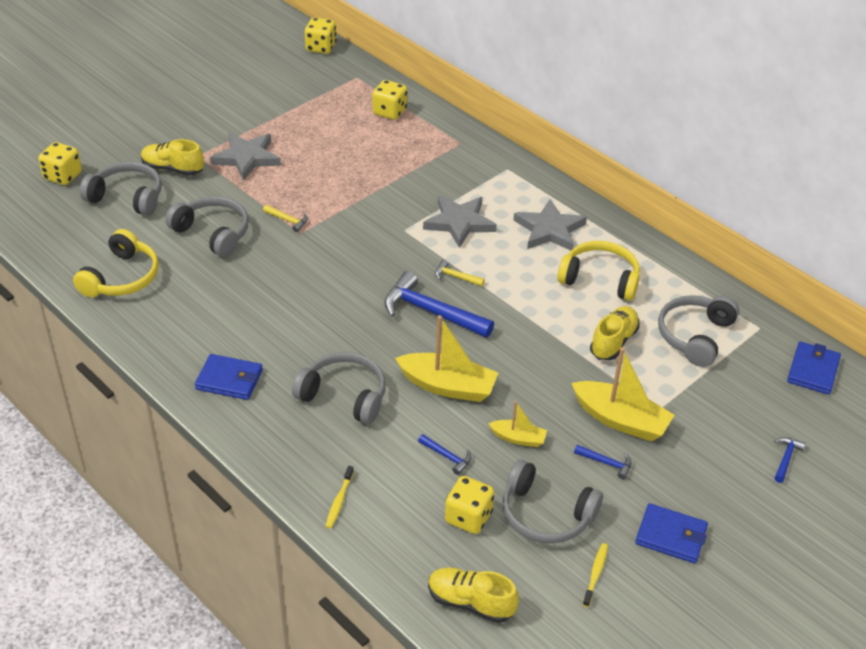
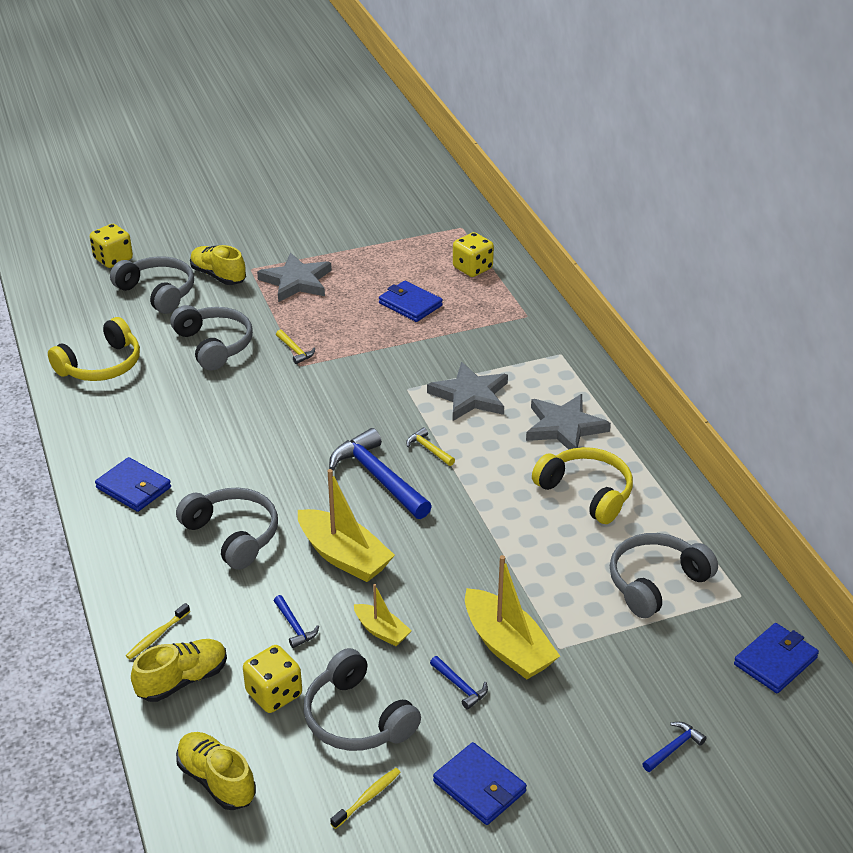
camera: 25 degrees right, 5 degrees down
(321, 47) = (444, 191): yellow dice -> none
(358, 155) = (410, 304): none -> blue wallet
(613, 342) = (556, 562): yellow shoe -> yellow shoe (182, 680)

